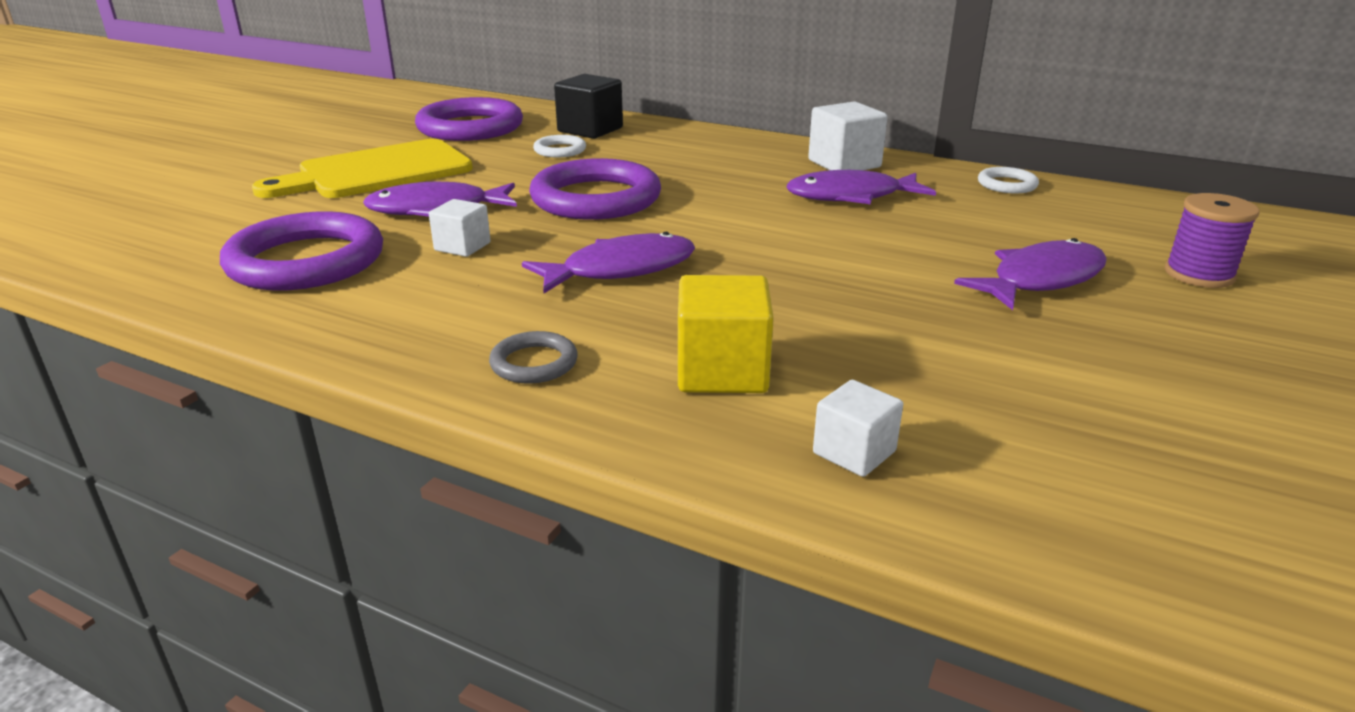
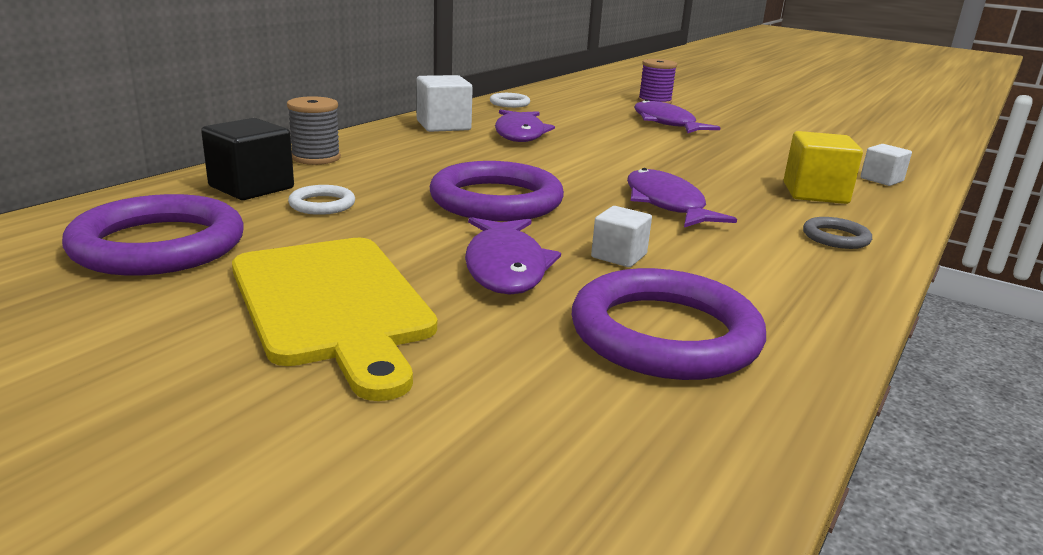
camera: 85 degrees left, 5 degrees down
(680, 136) = (316, 158): none -> grey spool

